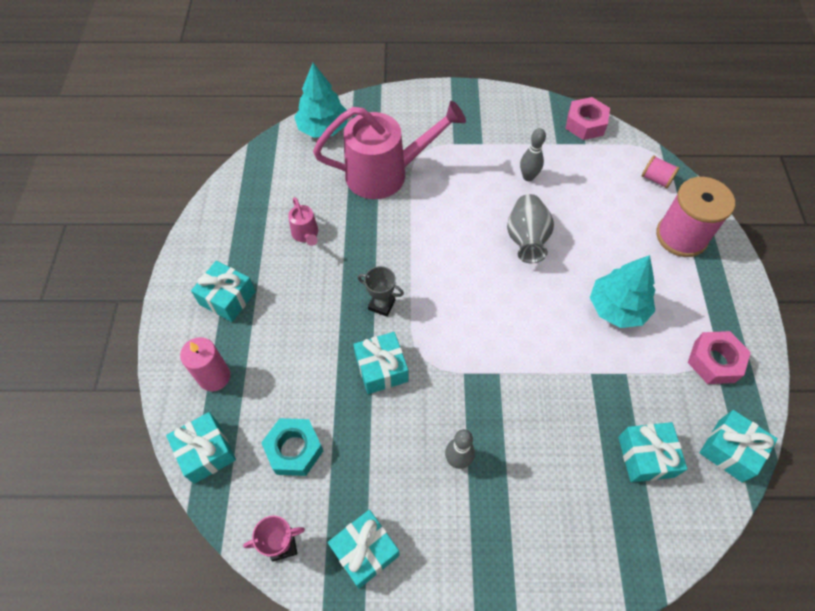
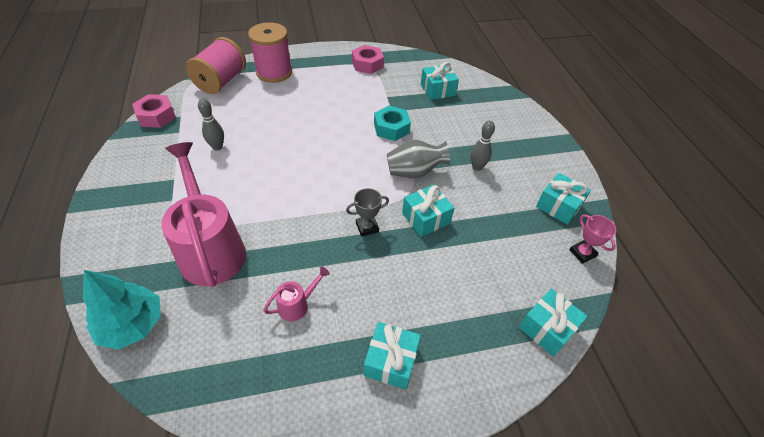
camera: 105 degrees left, 10 degrees down
(214, 376) = (479, 345): pink candle -> none
(294, 449) = (514, 262): turquoise nut -> turquoise nut (391, 128)
(381, 305) = (367, 227): grey trophy -> grey trophy turned 60 degrees clockwise
(526, 239) = (285, 145): grey vase -> grey vase (414, 172)
(617, 308) = (338, 100): turquoise tree -> none
(656, 179) = (221, 81): pink spool -> pink spool, size x2.11
(730, 450) = (421, 62): turquoise gift -> none

